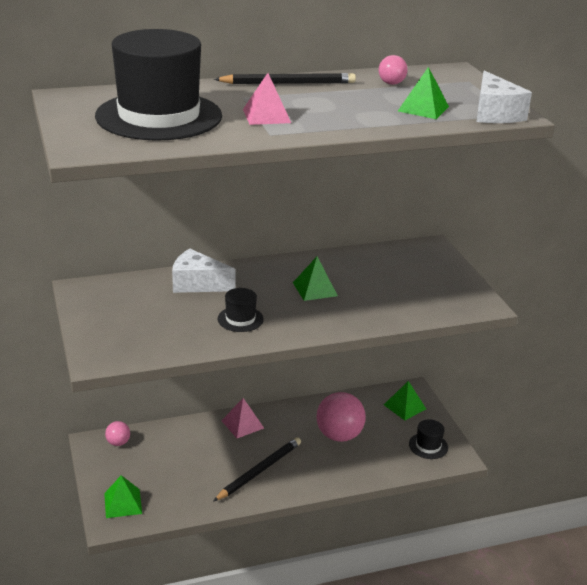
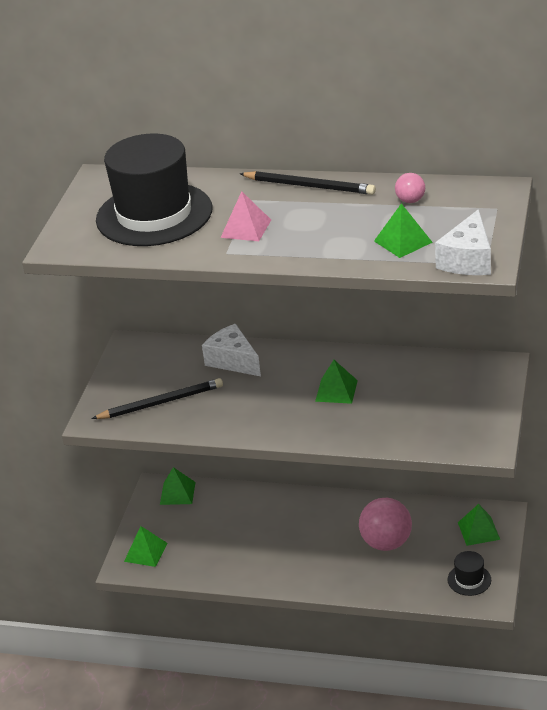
camera: 35 degrees right, 5 degrees up
(118, 443) = (177, 493): pink ball -> green pyramid
(240, 319) = (241, 408): black hat -> none
(242, 424) = (301, 505): pink pyramid -> none
(259, 471) = (284, 557): black pencil -> black pencil (161, 402)

